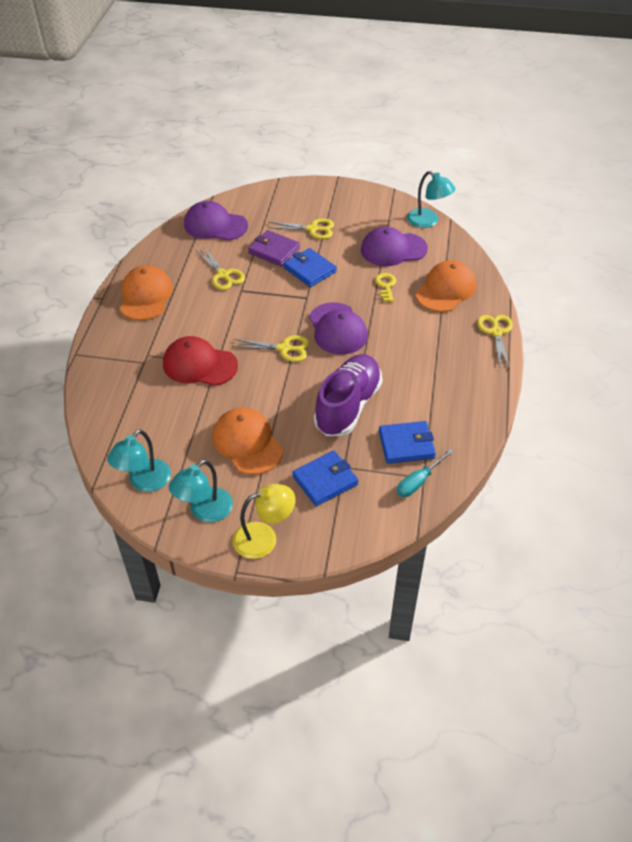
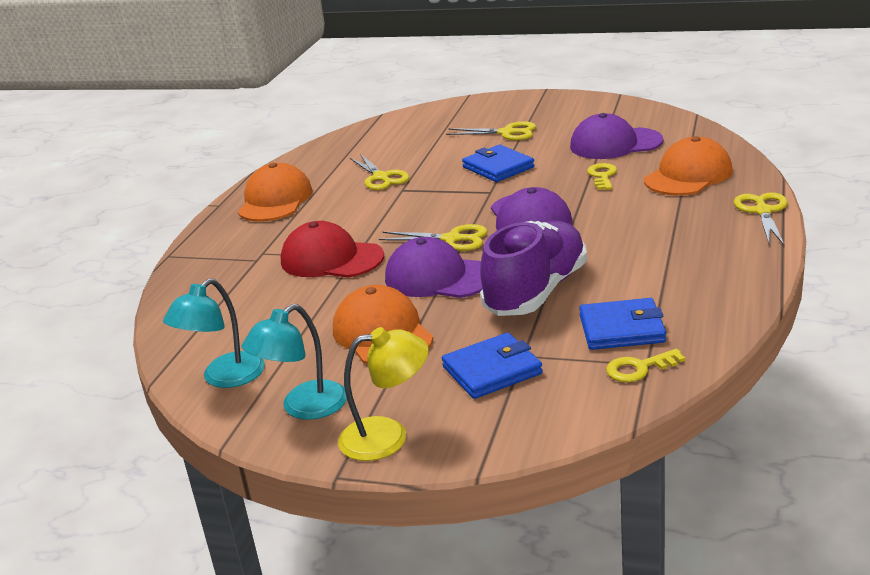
camera: 10 degrees right, 20 degrees down
(215, 225) = (380, 137): purple cap -> purple cap (438, 277)
(274, 250) = (452, 153): purple wallet -> none
(419, 481) = (639, 368): turquoise screwdriver -> yellow key
(428, 221) = (665, 118): turquoise lamp -> none

